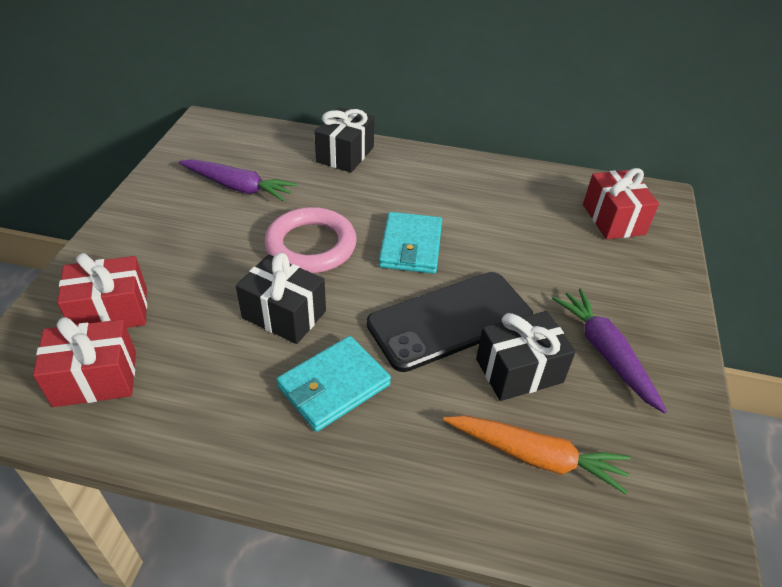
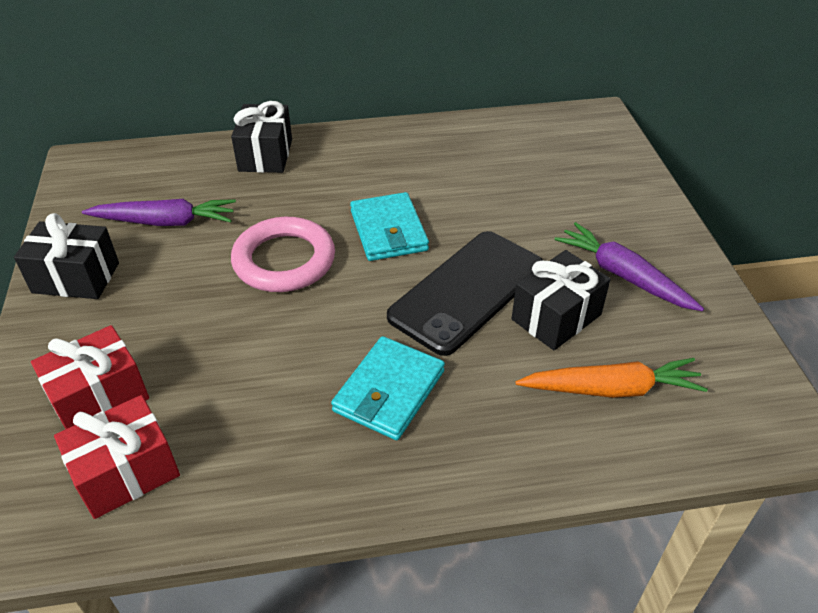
camera: 20 degrees left, 0 degrees up
(284, 314) = (297, 339): black gift -> black gift (76, 278)
(613, 219) = (567, 149): red gift -> none

